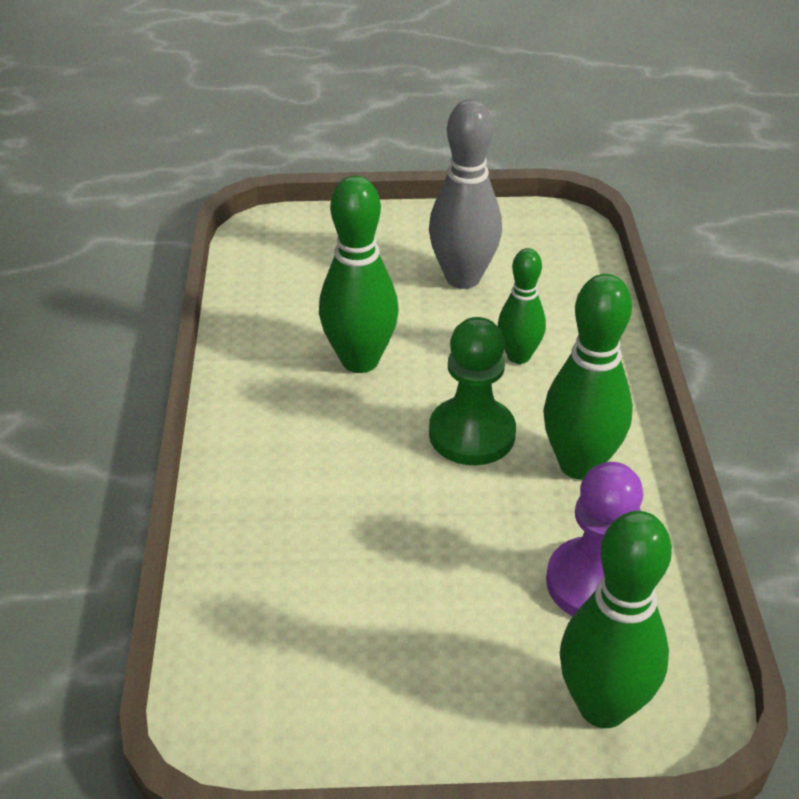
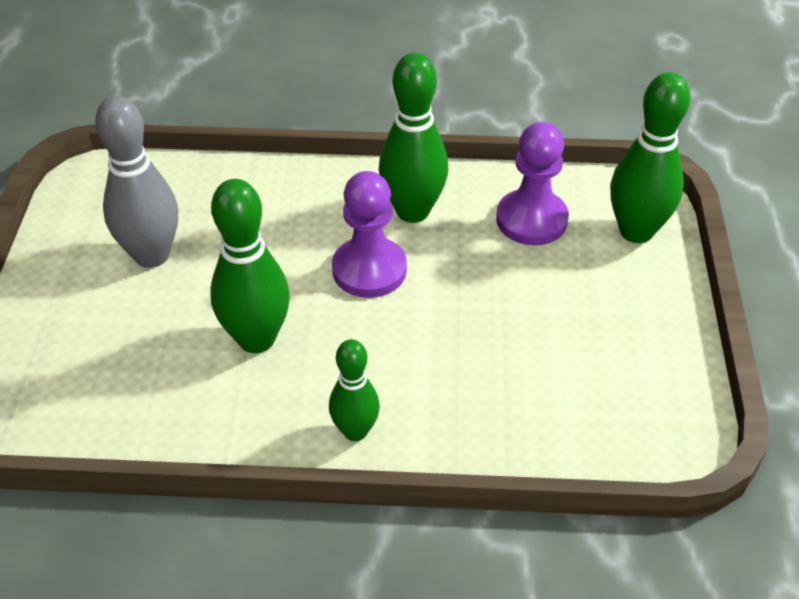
camera: 85 degrees left, 5 degrees up
(472, 434) = (369, 270): green pawn -> purple pawn
(518, 356) = (276, 230): green bowling pin -> green bowling pin (355, 431)

